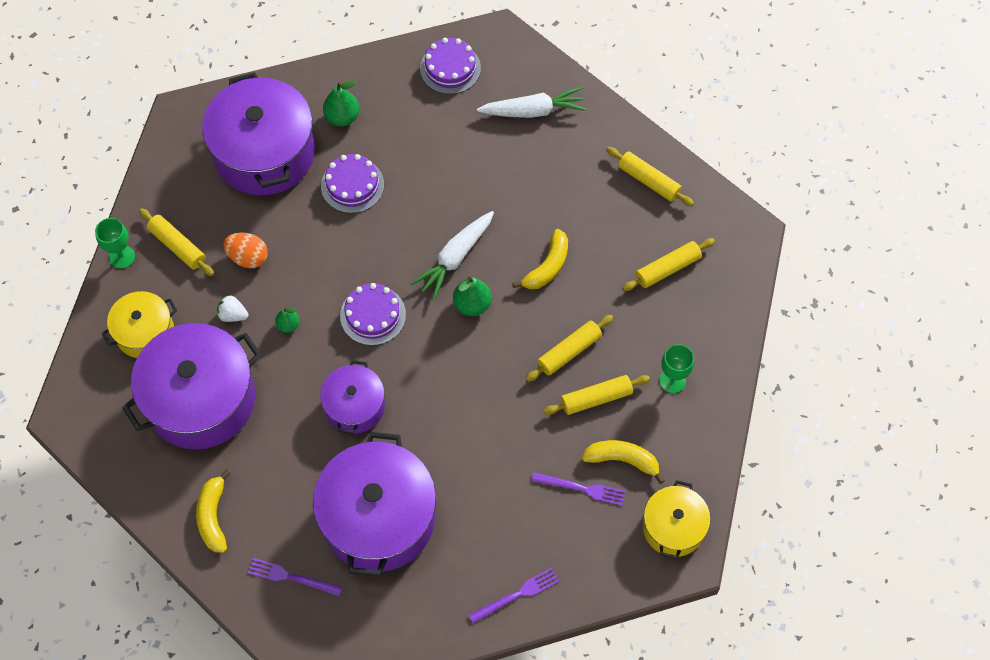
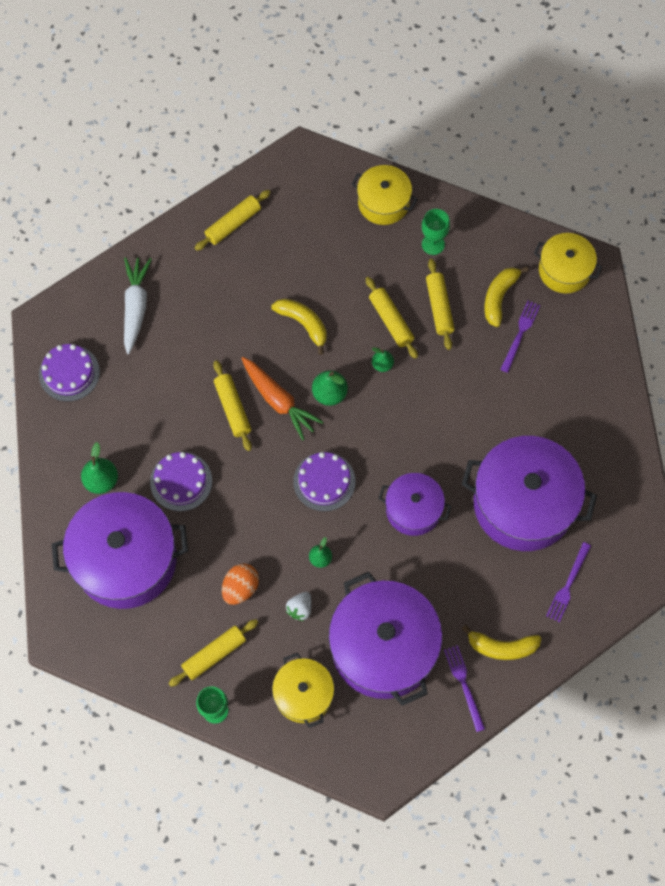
camera: 80 degrees left, 5 degrees up
(455, 258) = (279, 401): white carrot -> orange carrot
(515, 351) = (382, 364): none -> green pear
(517, 595) = (607, 401): purple fork -> purple fork (464, 685)
(667, 269) = (325, 226): yellow rolling pin -> yellow rolling pin (233, 408)
(711, 322) = (383, 202): none -> yellow pot

